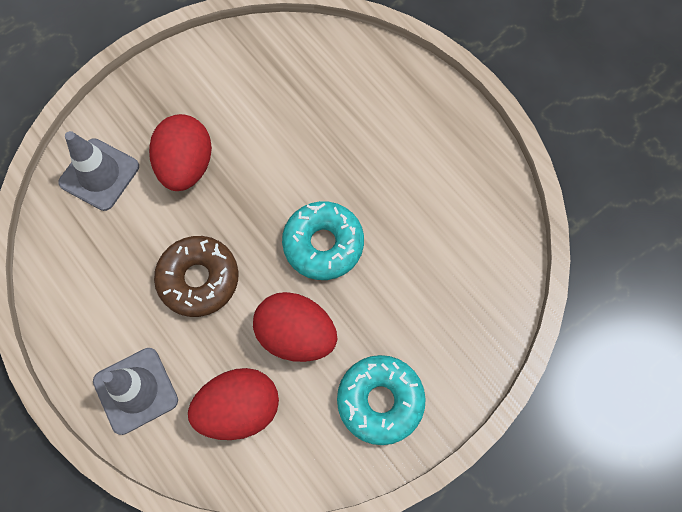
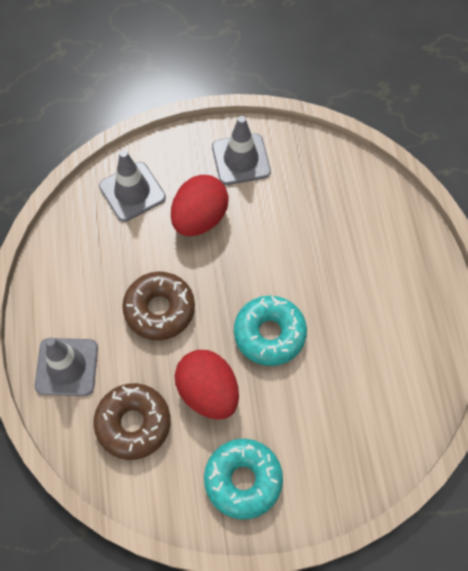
camera: 30 degrees right, 5 degrees down
(194, 85) = (241, 159): none -> grey traffic cone
(239, 408) = (133, 423): red egg -> brown donut

